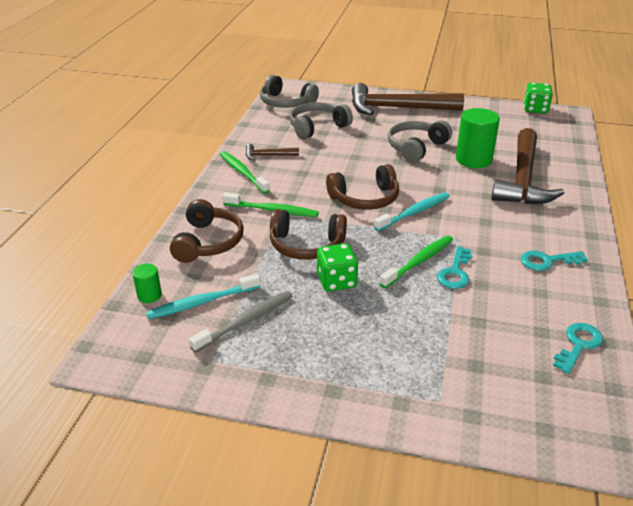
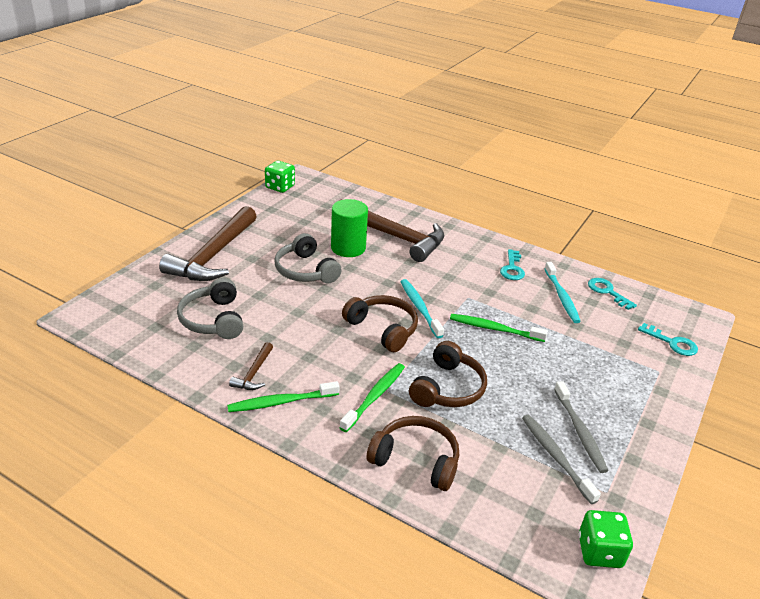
camera: 75 degrees left, 0 degrees up
(149, 295) = (500, 526): green cylinder -> none
(202, 302) = (521, 483): turquoise toothbrush -> turquoise toothbrush (561, 297)
(286, 102) = (128, 327): grey headphones -> none
(290, 335) = (579, 431): none -> grey toothbrush
(336, 281) = (510, 383): green dice -> green dice (599, 551)
(365, 199) = (382, 329): brown headphones -> brown headphones turned 45 degrees counterclockwise
(418, 262) = (495, 329): green toothbrush -> green toothbrush turned 45 degrees counterclockwise
(455, 272) = (514, 315): turquoise key -> turquoise key (672, 343)

